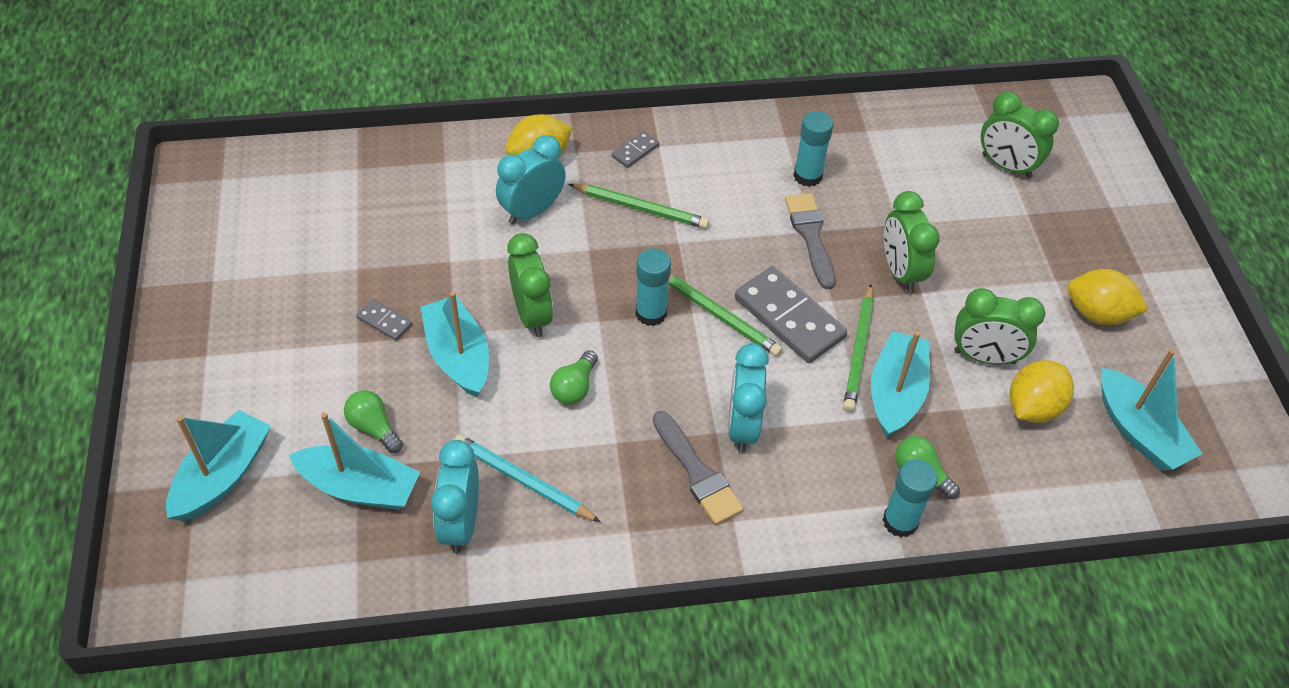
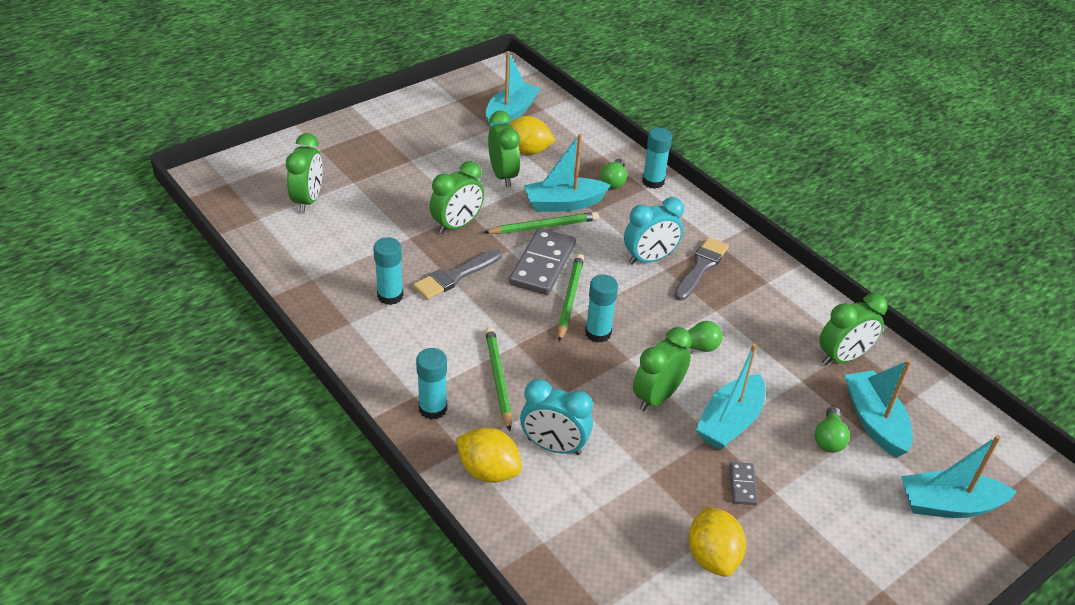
camera: 120 degrees left, 10 degrees down
(461, 524) = (842, 357): turquoise clock -> green clock
(523, 481) = (785, 342): turquoise pencil -> none
(635, 151) = (433, 408): grey domino -> turquoise glue stick
(1097, 314) = (428, 140): yellow lemon -> yellow lemon (712, 556)

